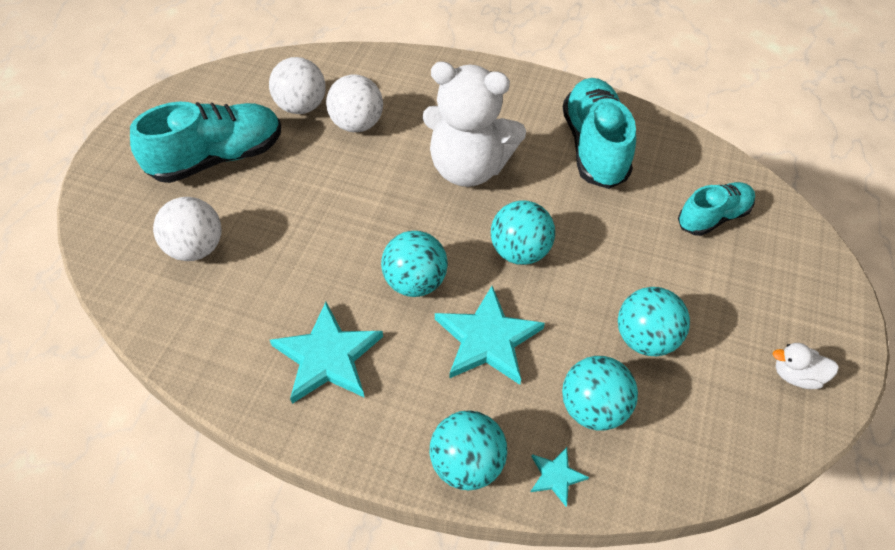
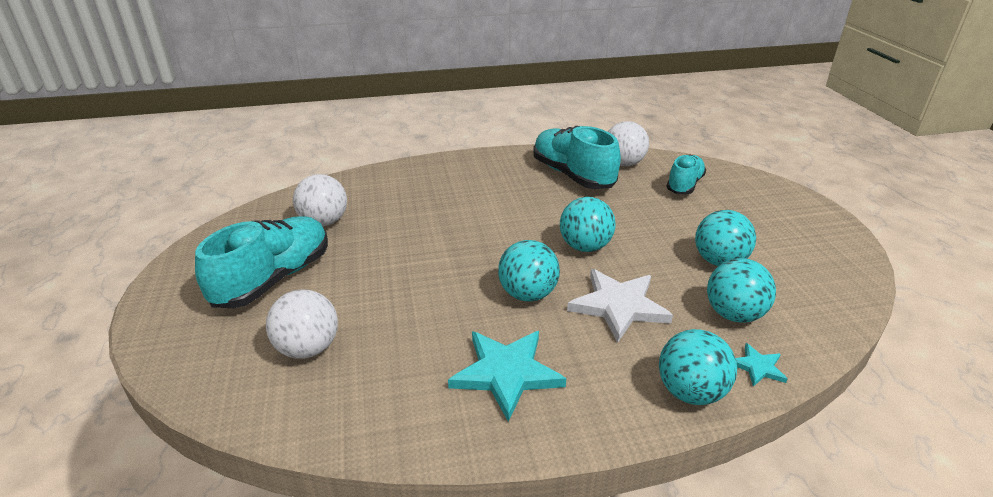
camera: 30 degrees left, 20 degrees down
(357, 124) = (383, 217): white ball -> white ball (623, 163)
(468, 168) = (497, 214): white teddy bear -> none
(487, 339) = (618, 306): turquoise star -> white star
(796, 375) = (823, 243): white duck -> none

